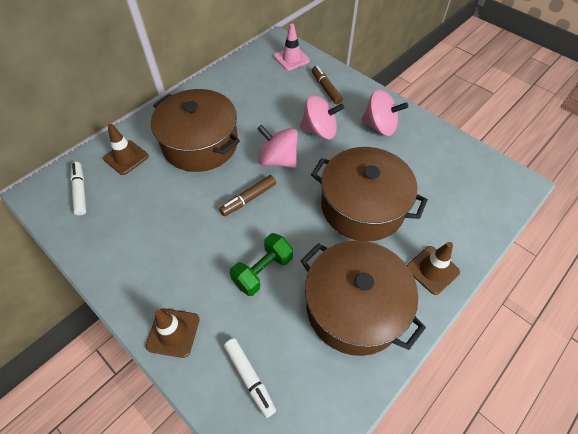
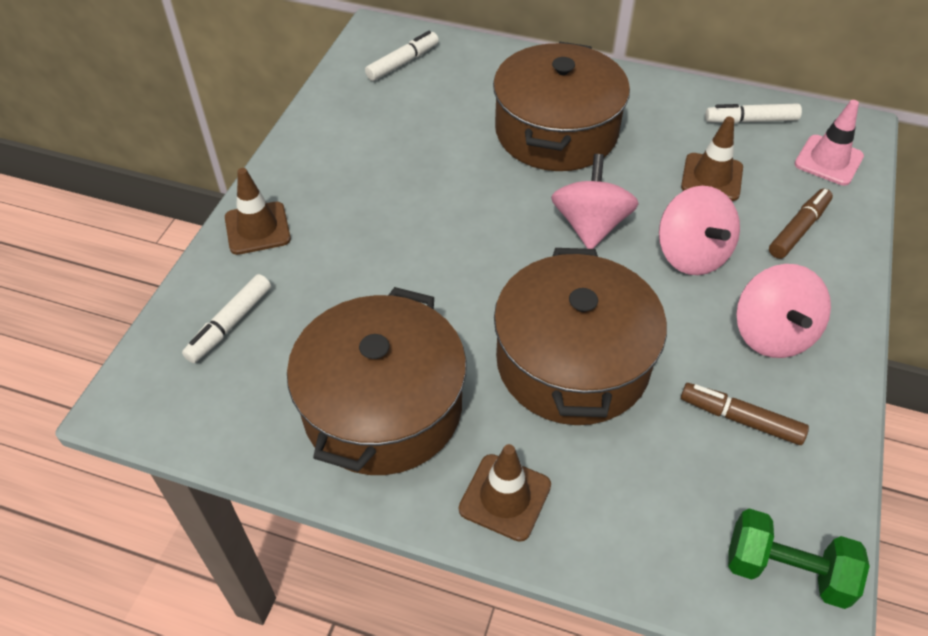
camera: 65 degrees right, 5 degrees down
(126, 157) = (480, 75): brown traffic cone -> brown traffic cone (712, 177)
(248, 69) = (750, 120): none -> white marker
(248, 199) = (495, 220): brown marker -> brown marker (740, 419)
(263, 271) = (386, 280): green dumbbell -> green dumbbell (786, 570)

